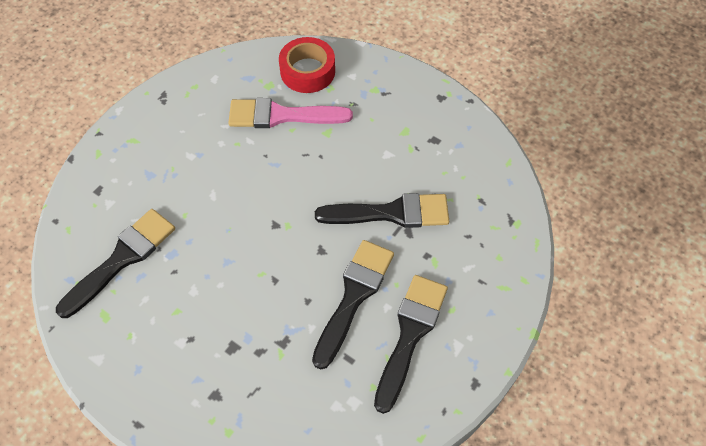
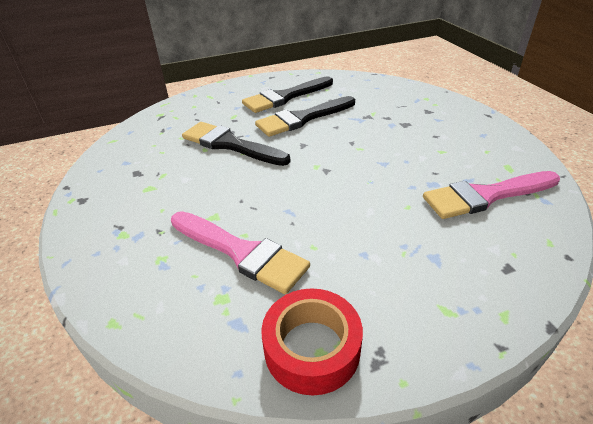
camera: 145 degrees left, 20 degrees down
(122, 259) = (485, 196): black brush -> pink brush
(307, 71) = (160, 291): red tape -> red tape (312, 348)

